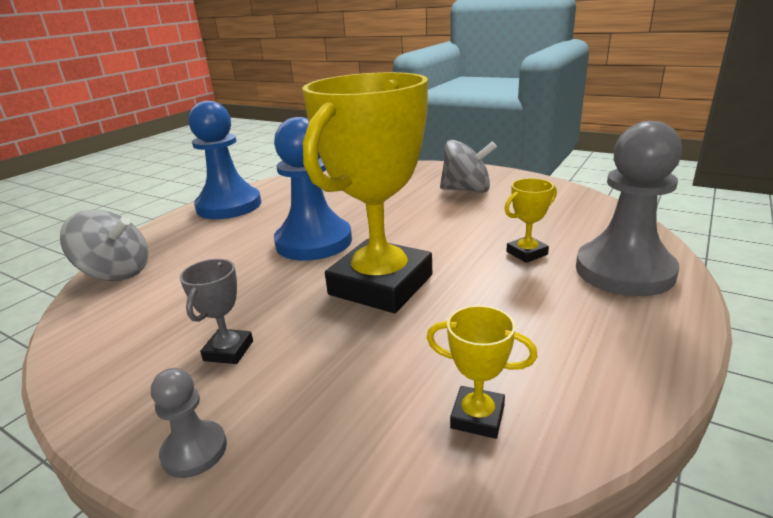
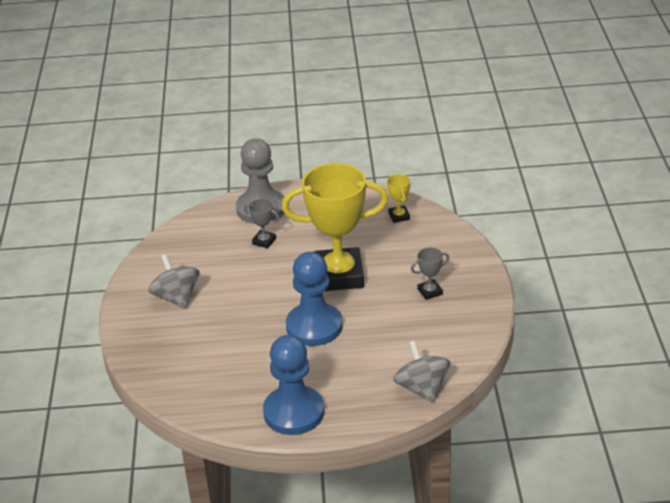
camera: 125 degrees left, 10 degrees up
(194, 451) = (476, 265): grey pawn -> none
(526, 253) = (264, 241): yellow trophy -> grey trophy

